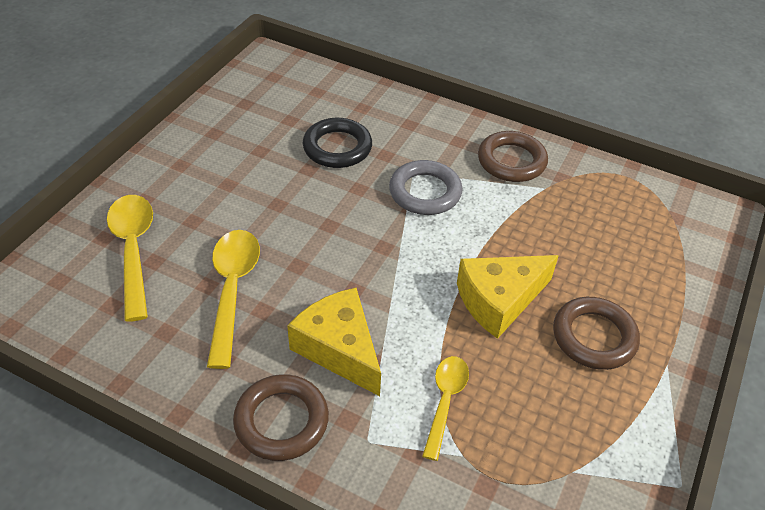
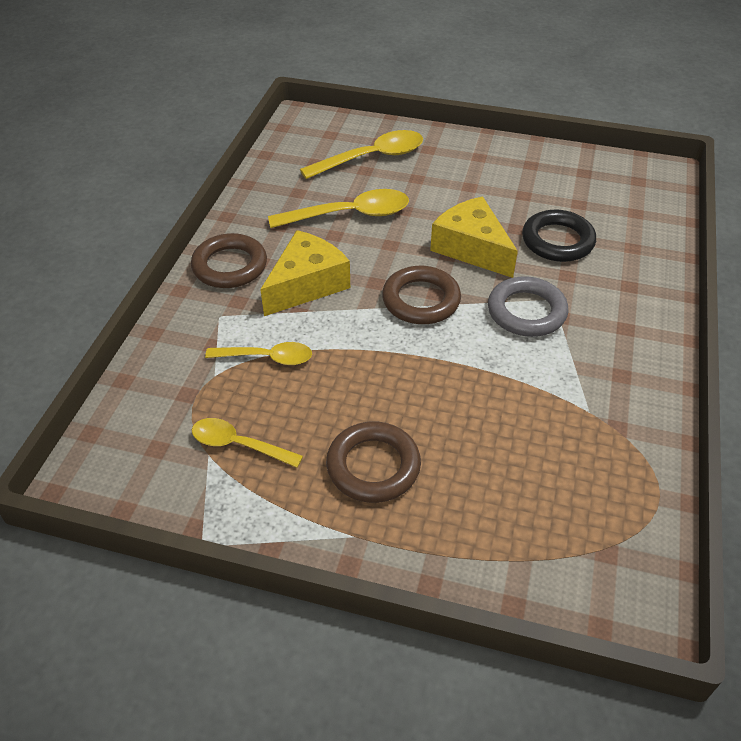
camera: 80 degrees right, 0 degrees up
(499, 300) = (397, 384): yellow cheese -> yellow cheese (471, 248)
(511, 161) = (619, 377): brown ring -> brown ring (421, 300)
(562, 442) = (238, 445): none -> yellow spoon

